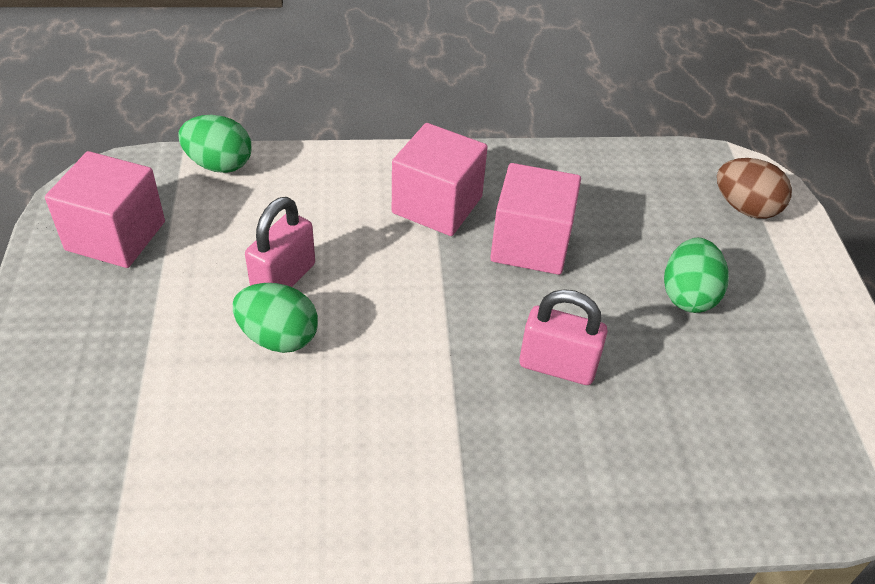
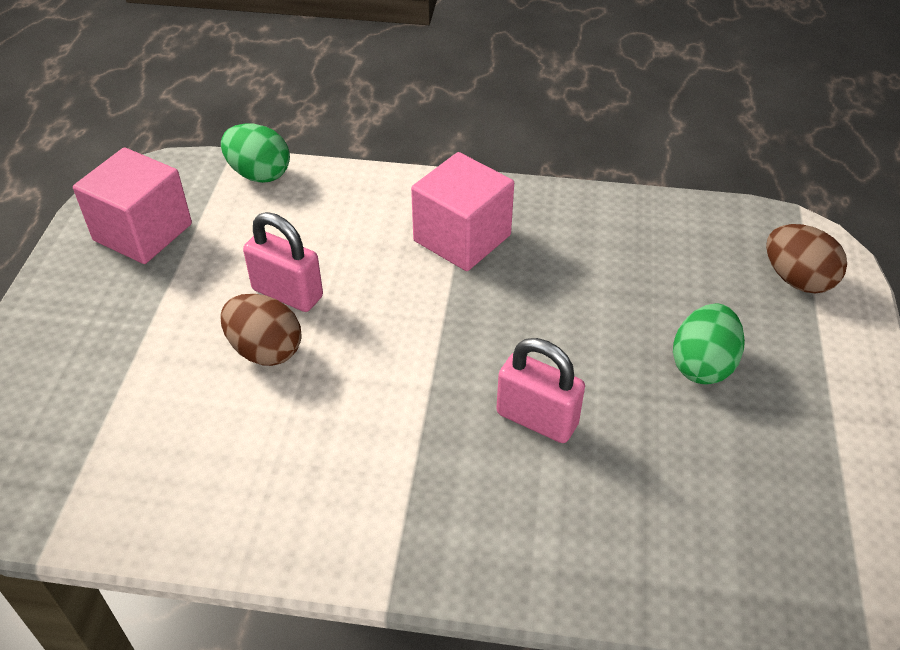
camera: 15 degrees right, 0 degrees up
(278, 337) = (265, 350): green egg -> brown egg
(283, 279) = (287, 293): pink padlock -> pink padlock turned 75 degrees clockwise
(531, 244) = (547, 290): pink cube -> none

